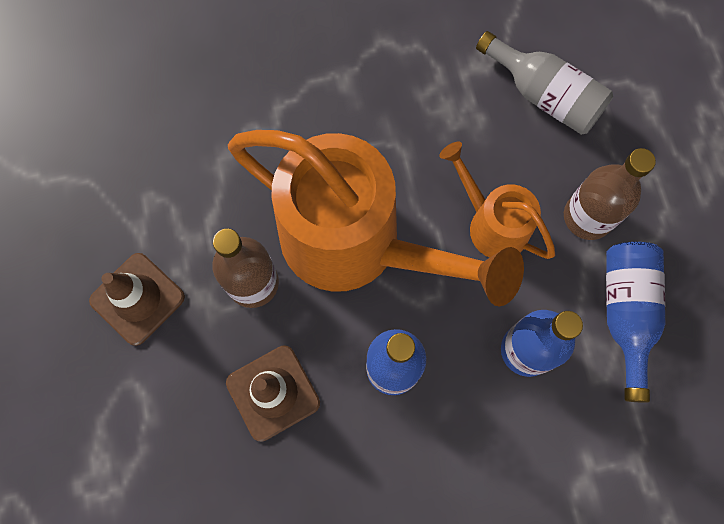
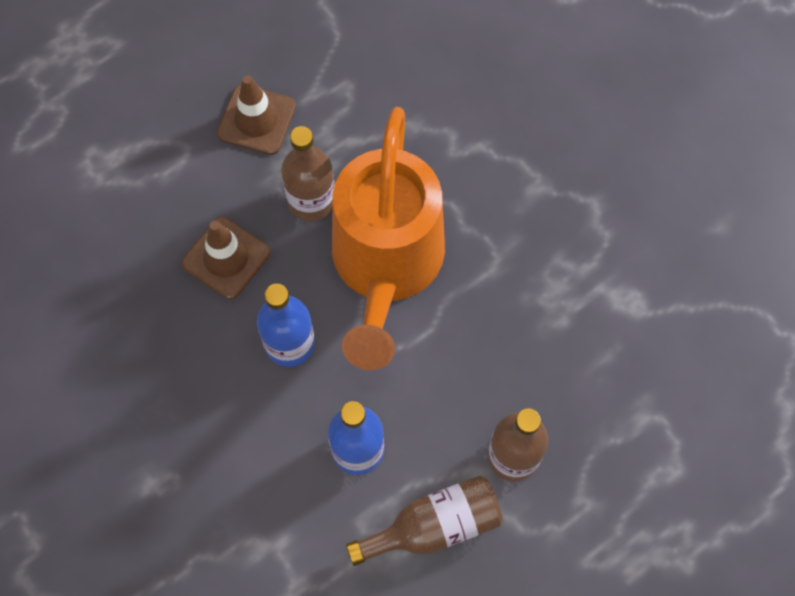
camera: 65 degrees right, 5 degrees down
(491, 223) = (462, 372): orange watering can -> none
(544, 95) = (617, 369): grey bottle -> none
(625, 313) = (434, 526): blue bottle -> brown bottle

